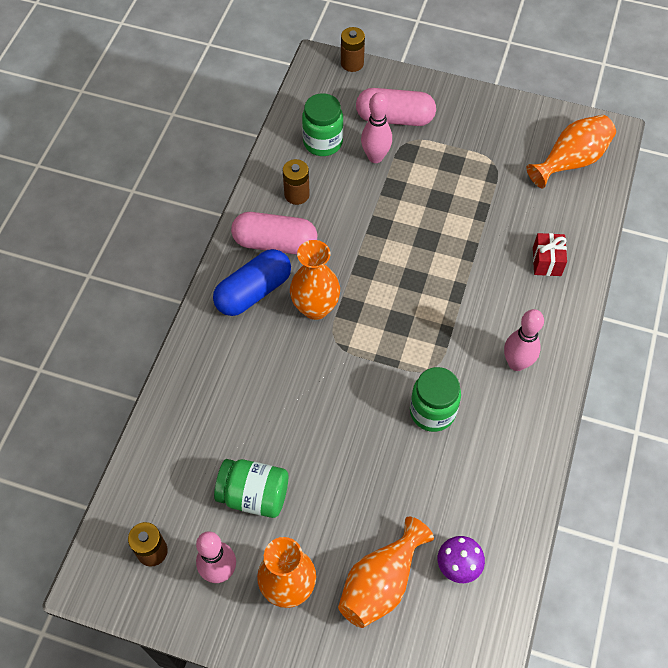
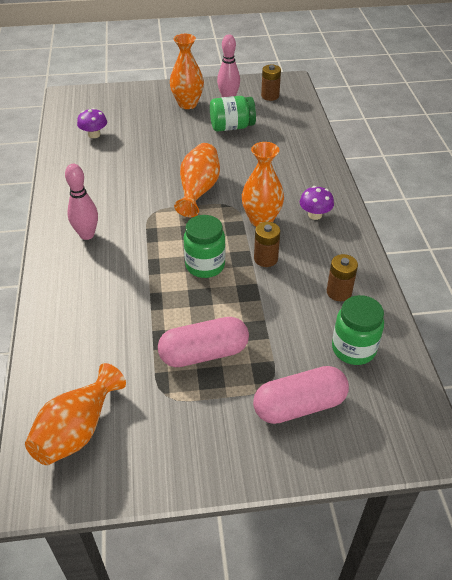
camera: 155 degrees right, 15 degrees down
(253, 291) = (315, 215): blue capsule -> purple mushroom
(275, 243) = (326, 250): pink capsule -> pink capsule (204, 353)
(352, 63) = (395, 460): brown battery -> brown battery (266, 259)
(375, 157) = (292, 353): pink bowling pin -> none
(381, 582) = (137, 118): orange vase -> orange vase (198, 190)
(432, 411) = (140, 191): green jar -> green jar (205, 265)
(546, 262) = (80, 315): red gift -> none

